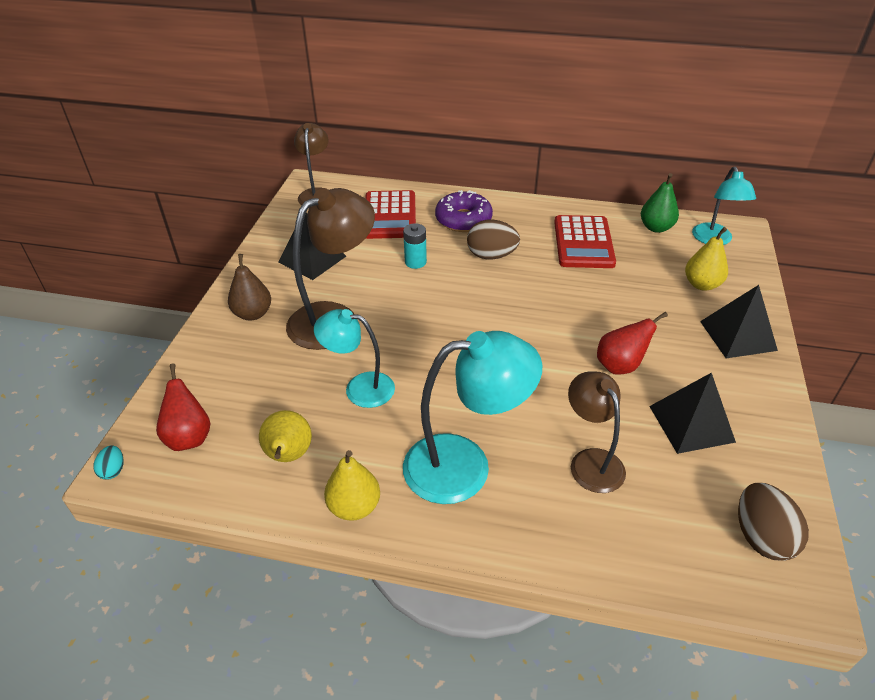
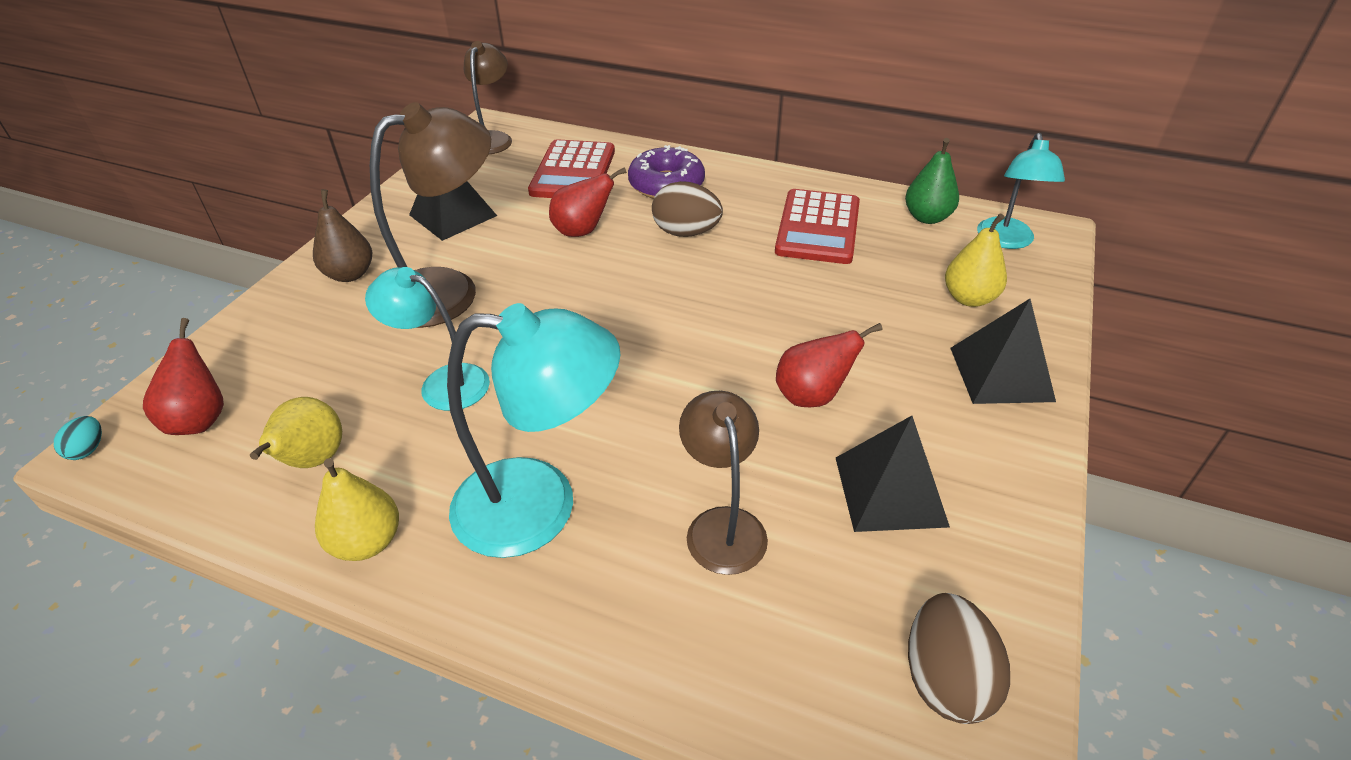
camera: 10 degrees right, 0 degrees up
(415, 262) = (582, 231): turquoise battery -> red pear

